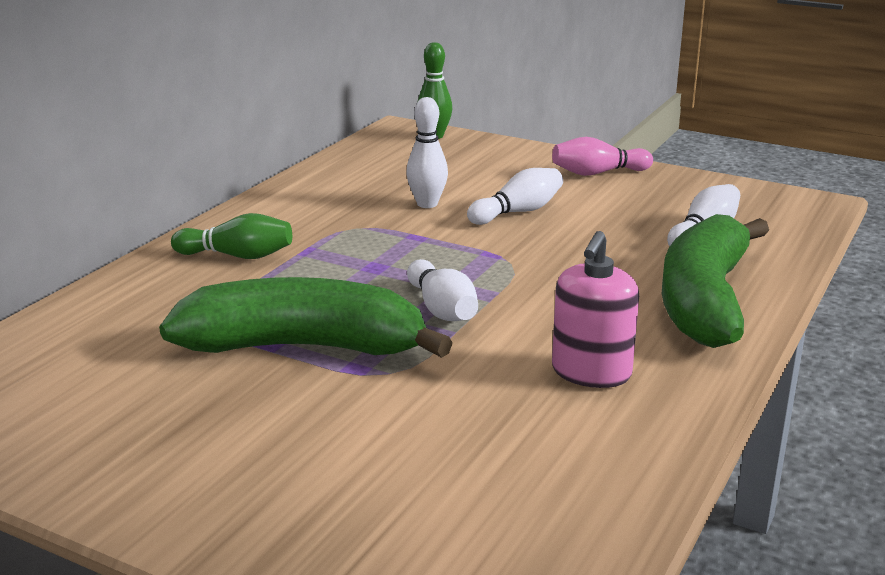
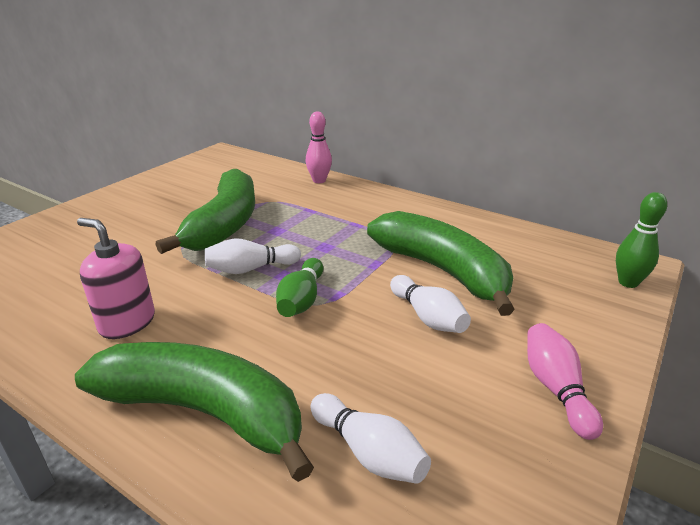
camera: 95 degrees right, 5 degrees up
(130, 285) = (319, 180): none -> pink bowling pin
(237, 256) = (351, 204): green bowling pin -> green bowling pin (301, 300)
(427, 204) = (442, 271): white bowling pin -> green banana

